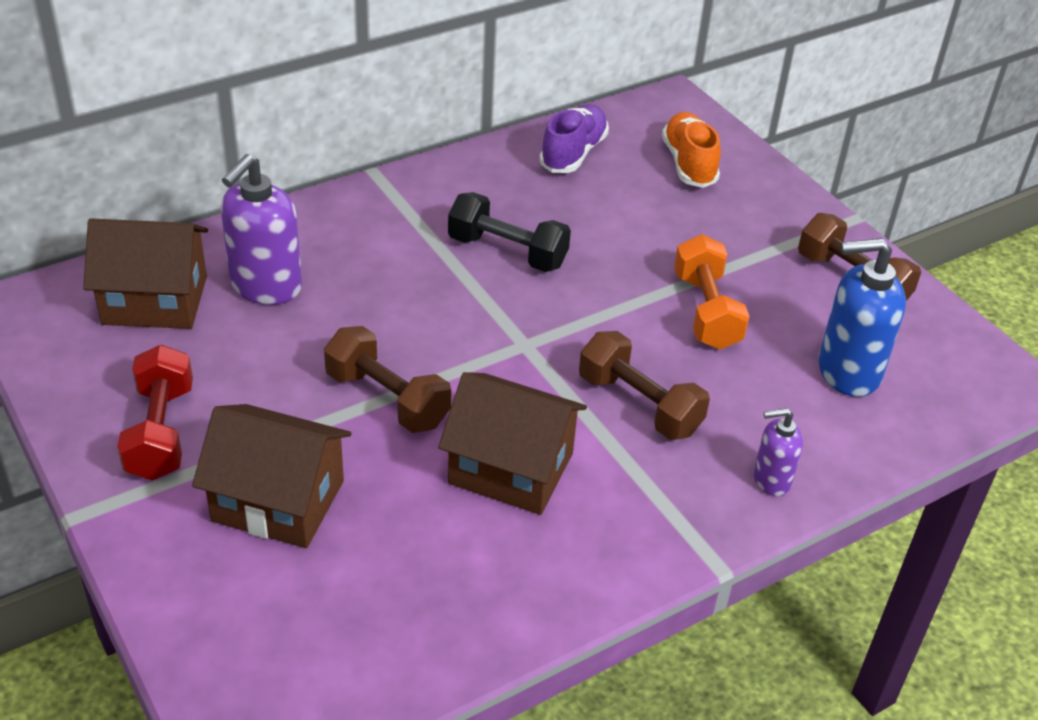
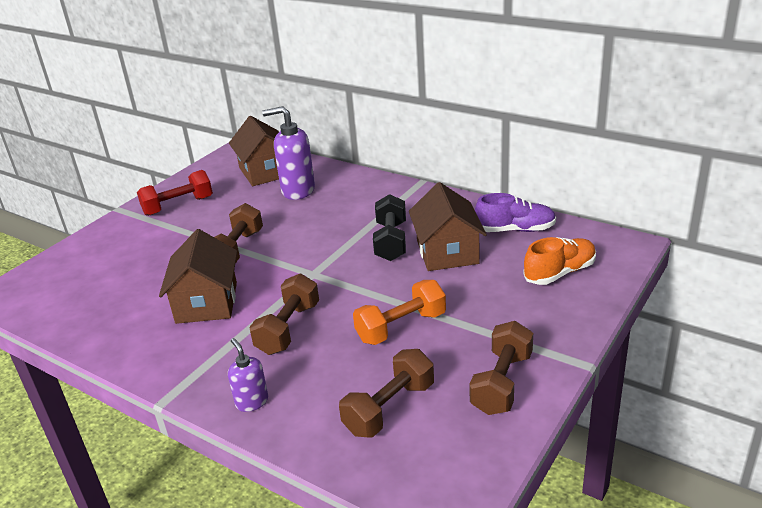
camera: 70 degrees right, 10 degrees down
(278, 501) = (149, 248): brown house -> brown house (447, 252)
(847, 372) = (389, 408): blue soap dispenser -> brown dumbbell

